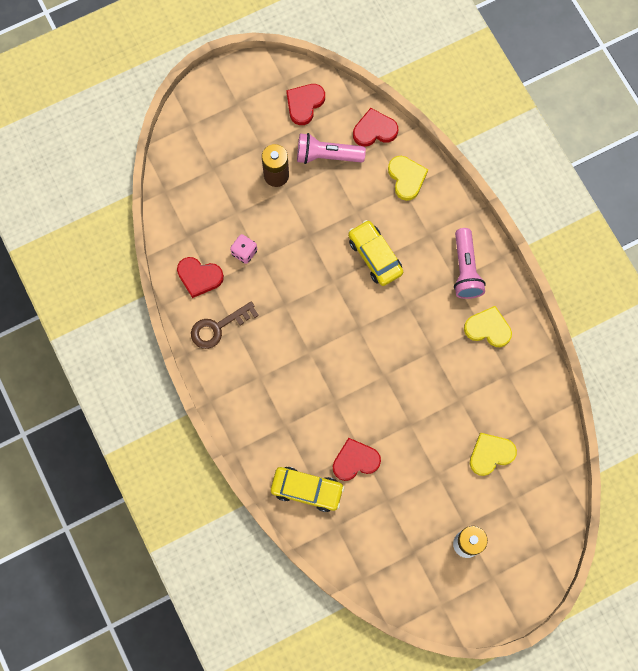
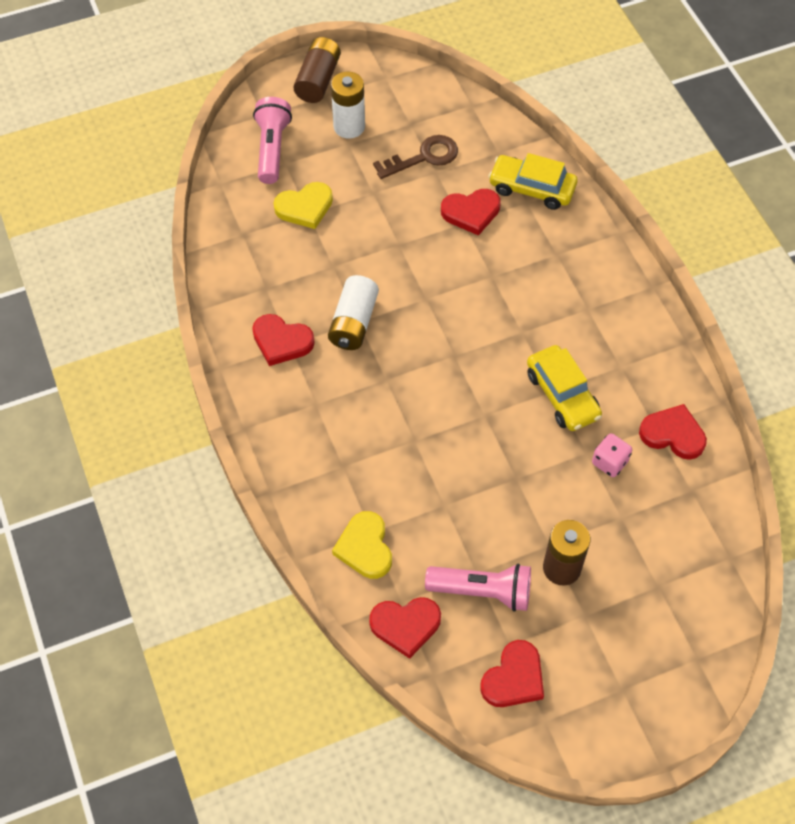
camera: 175 degrees left, 15 degrees down
(218, 327) = (644, 370): brown key -> brown key (423, 157)
(375, 256) = (423, 442): yellow car -> yellow car (562, 395)
(437, 349) = (353, 322): none -> white battery
(465, 269) = (299, 415): pink flashlight -> pink flashlight (272, 149)
(488, 328) = (281, 341): yellow heart -> red heart
(501, 596) = (318, 80): none -> brown battery

